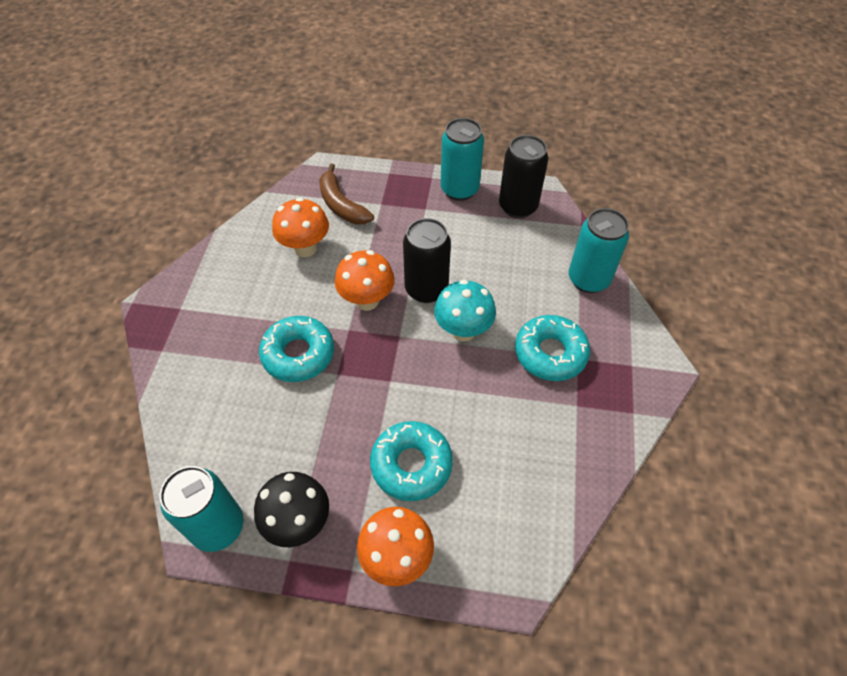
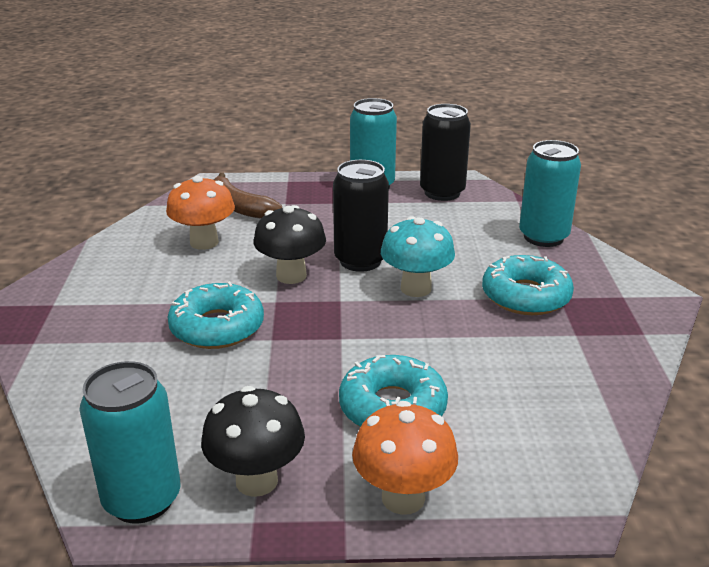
camera: 10 degrees left, 25 degrees down
(367, 300) = (291, 276): orange mushroom -> black mushroom

